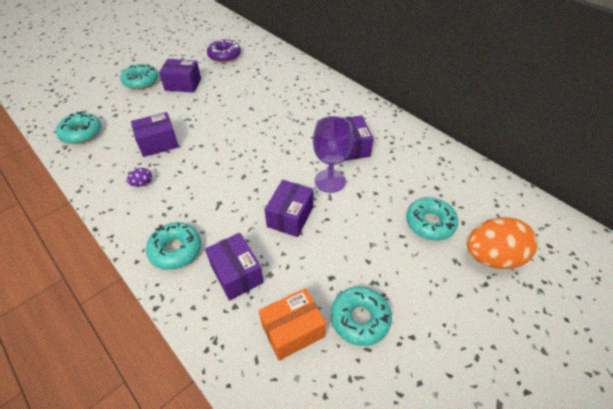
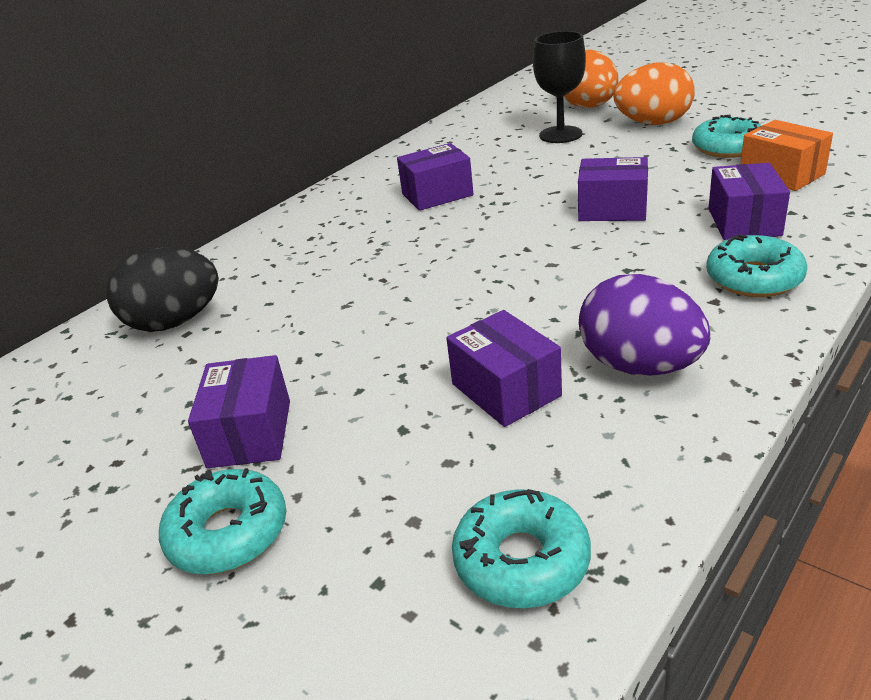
camera: 95 degrees left, 15 degrees down
(142, 183) = (639, 366): purple egg -> purple egg, size x2.38
(224, 55) = (105, 402): purple donut -> none
(236, 274) = (744, 222): purple box -> purple box turned 45 degrees counterclockwise
(267, 66) = (175, 322): none -> black egg
(330, 181) = (522, 196): purple goblet -> none
(429, 223) = (560, 135): turquoise donut -> black goblet
(435, 289) = (653, 123): none -> orange egg

